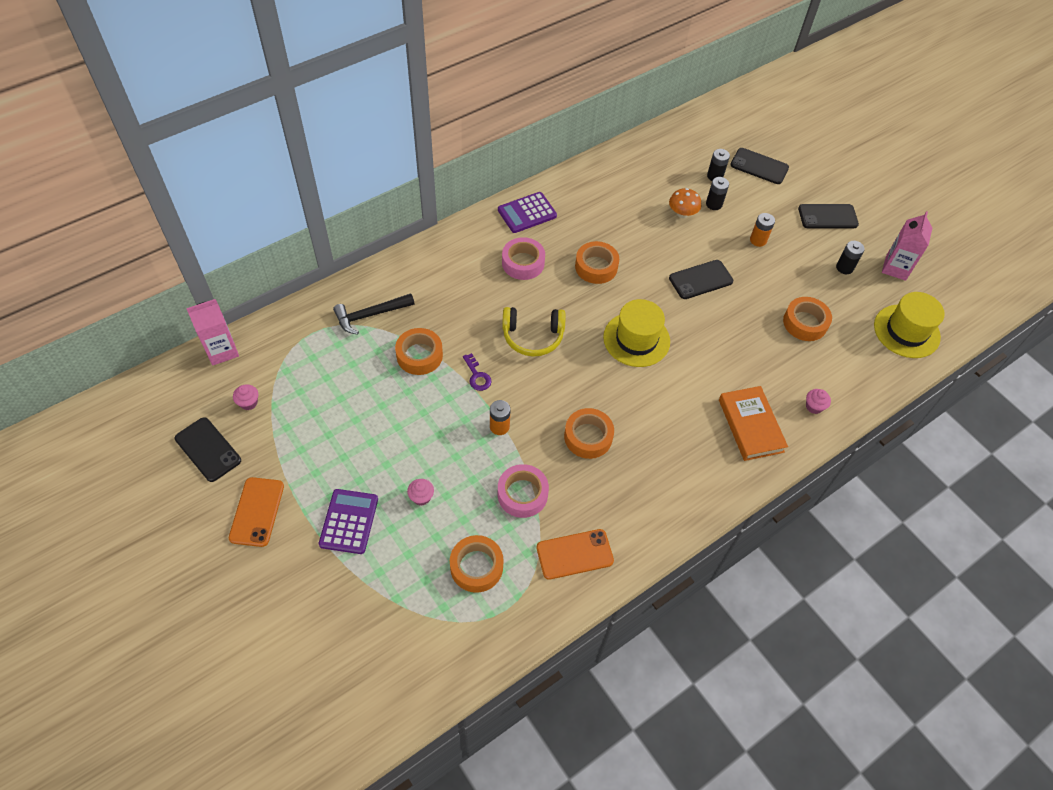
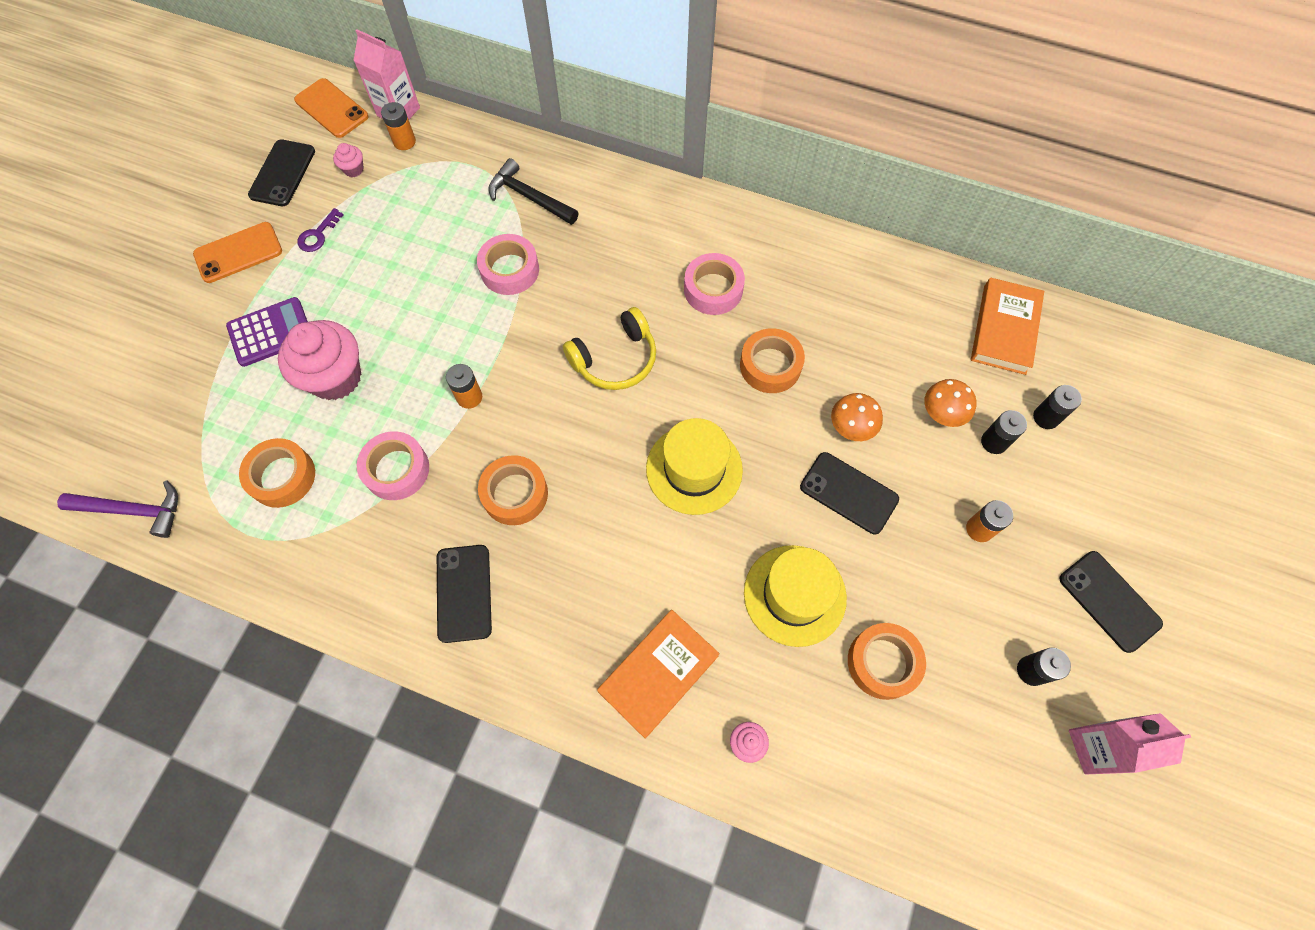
camera: 60 degrees right, 10 degrees up
(253, 360) = (404, 142): none -> orange battery
(419, 355) = (510, 270): orange tape -> pink tape
(421, 497) = (335, 377): pink cupcake -> pink cupcake, size x2.35
(431, 680) = (133, 510): none -> purple hammer
(477, 376) = (521, 337): purple key -> purple key (318, 235)
(527, 213) = (791, 250): purple calculator -> none
(533, 336) = (615, 359): yellow headphones -> yellow headphones turned 90 degrees counterclockwise
(574, 554) = (351, 565): orange phone -> orange phone (331, 108)
(652, 159) = (1004, 329): none -> orange book
(662, 255) = (851, 427): none -> orange mushroom
(759, 166) = (1118, 463): black phone -> black phone (464, 593)
(906, 331) = (985, 819): yellow hat -> yellow hat (794, 595)

